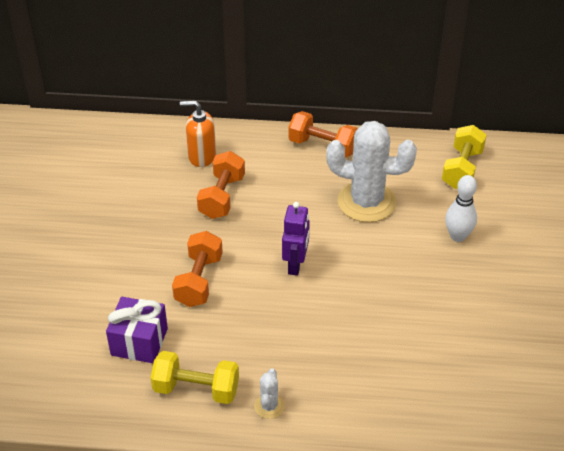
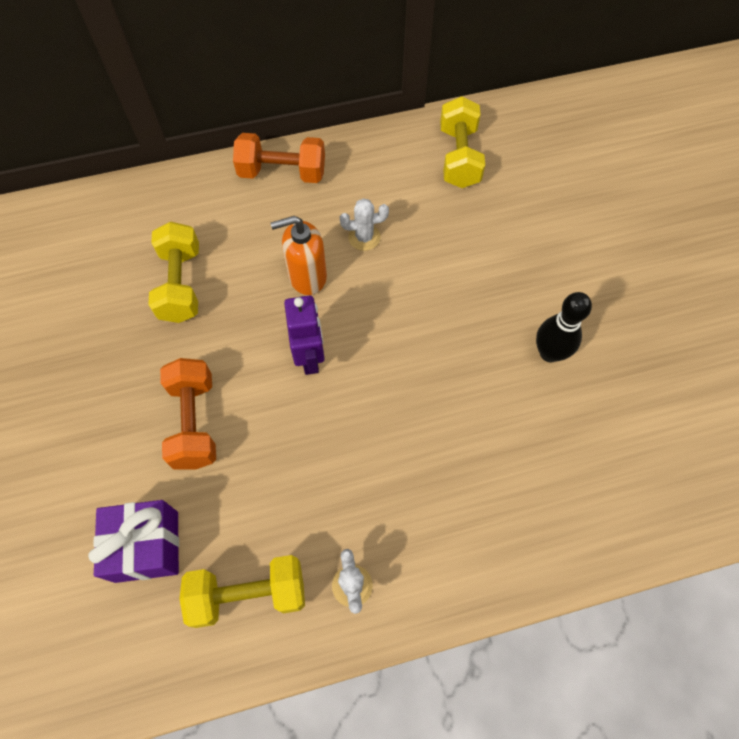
camera: 20 degrees left, 20 degrees up
(201, 156) = (133, 231): orange soap dispenser -> orange soap dispenser (307, 276)
(222, 197) = (181, 284): orange dumbbell -> yellow dumbbell
(366, 202) = (364, 237): white cactus -> white cactus, size x0.43
(458, 236) = (489, 253): white bowling pin -> none
(476, 311) = (549, 353): none -> black bowling pin

